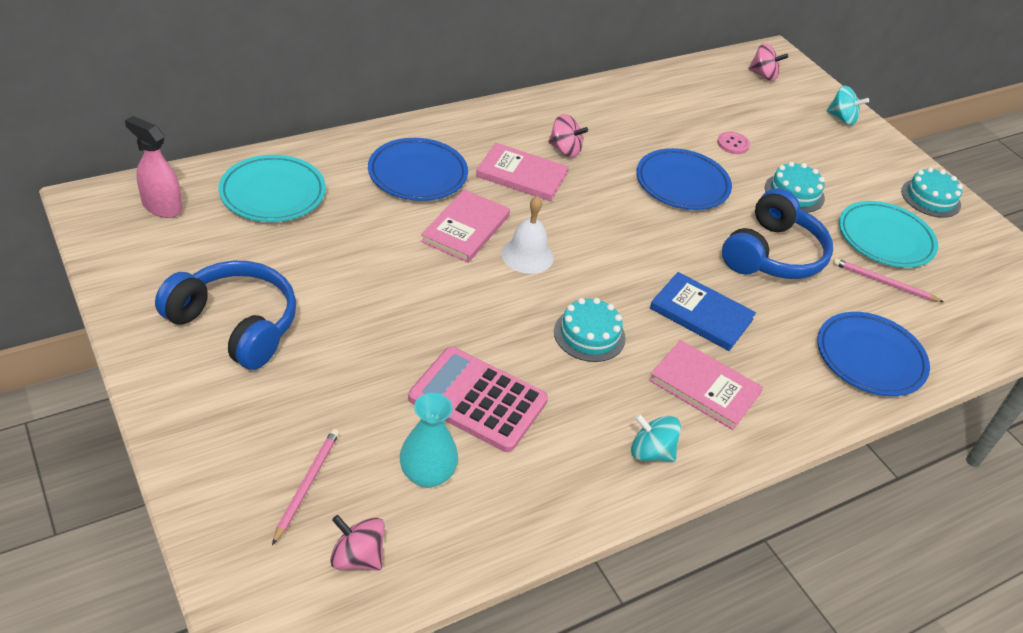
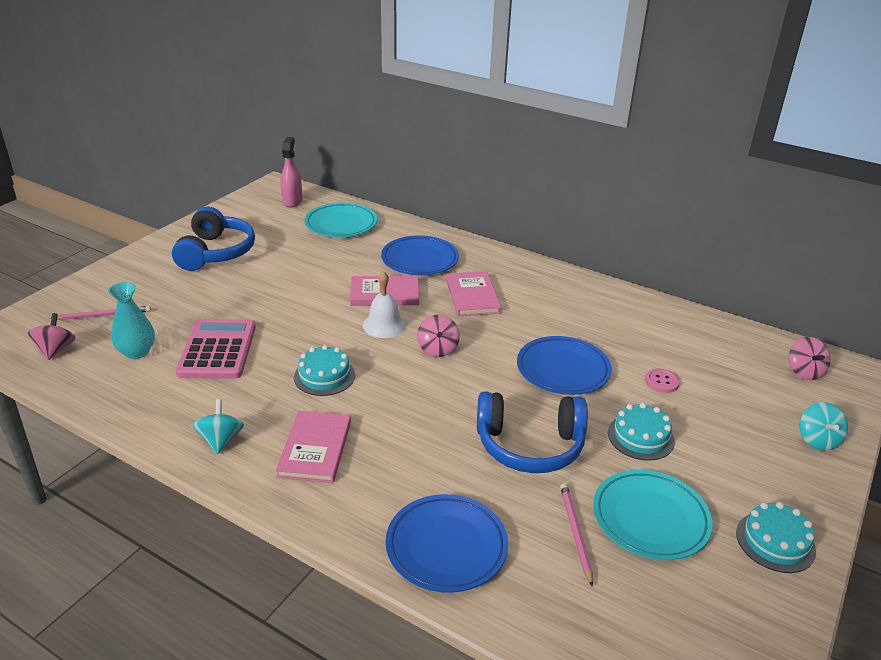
camera: 65 degrees right, 10 degrees down
(565, 149) = (528, 304): pink spinning top -> pink spinning top (437, 349)
(701, 314) = (403, 424): blue book -> none

